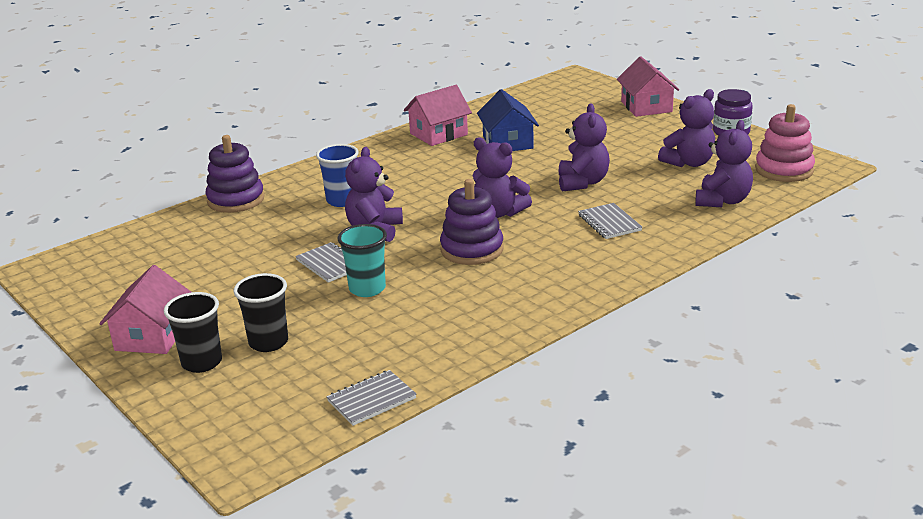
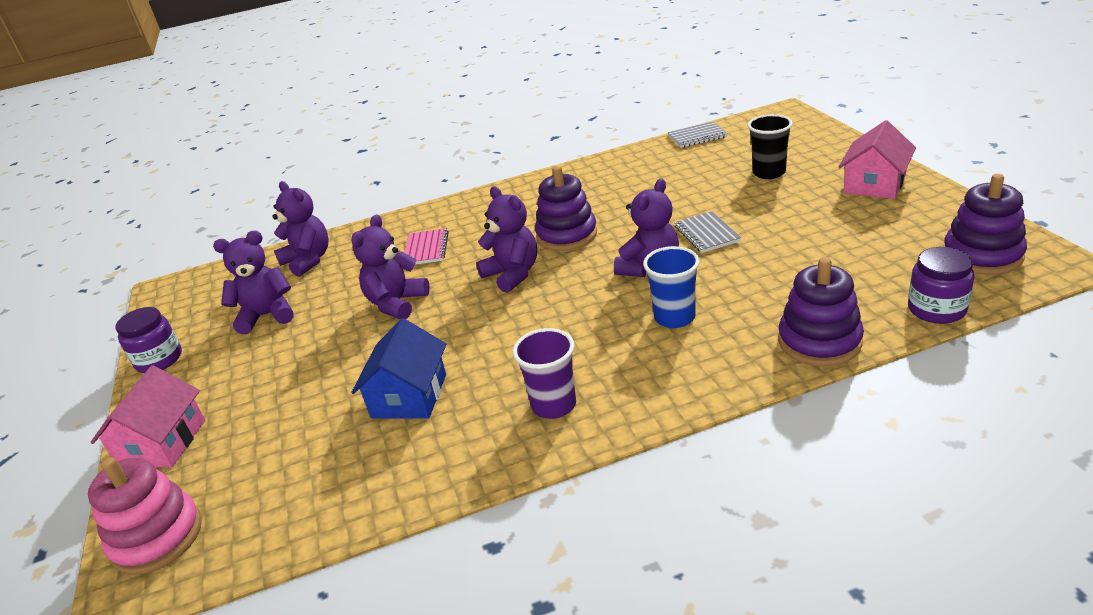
camera: 155 degrees left, 5 degrees up
(90, 269) = (982, 255): none -> purple stacking toy
(147, 227) = (936, 309): none -> purple jar
(202, 362) = (823, 163): black cup -> none
(367, 289) = (677, 207): turquoise cup -> none
(406, 151) = (554, 405): none -> purple cup
(438, 134) = (485, 440): pink house -> none
(609, 223) = (426, 249): grey notebook -> pink notebook
(722, 201) = (308, 260): purple teddy bear -> purple teddy bear turned 90 degrees clockwise
(784, 170) = (207, 290): pink stacking toy -> pink stacking toy (157, 537)

